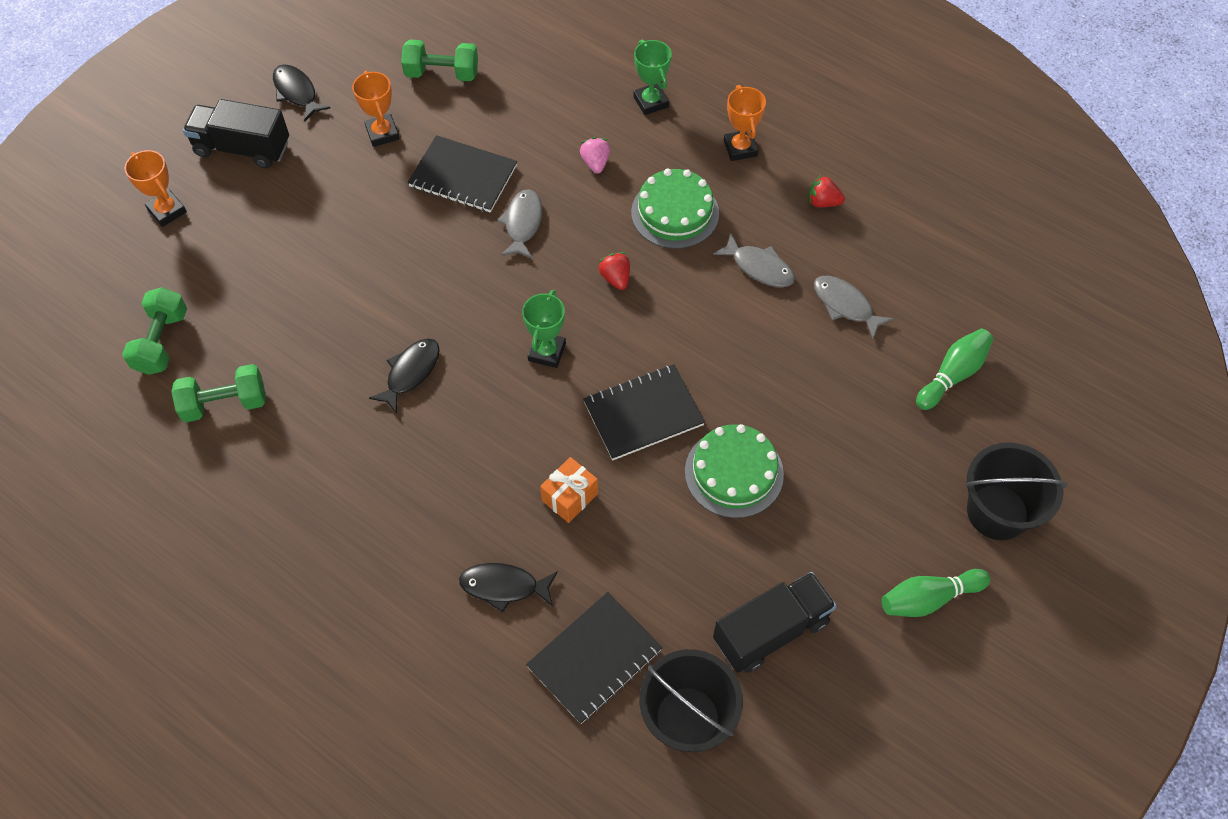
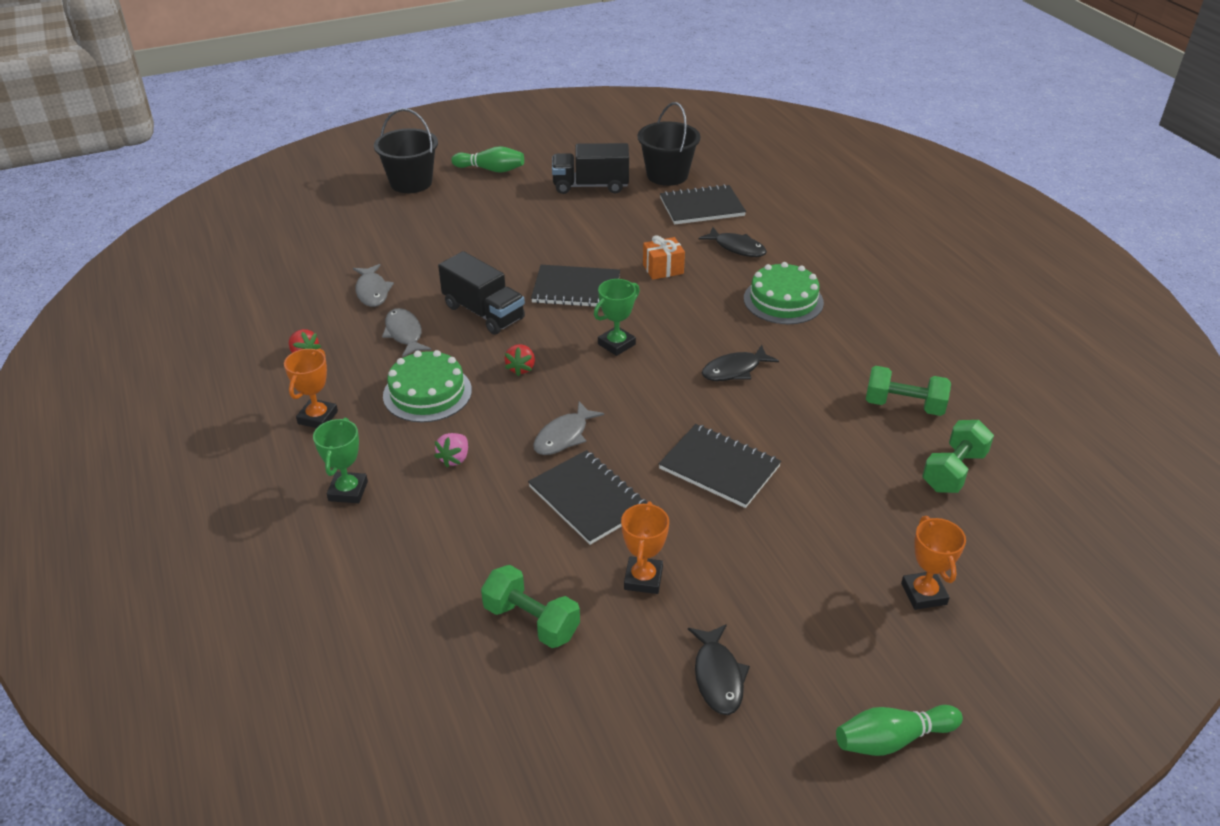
camera: 150 degrees left, 20 degrees down
(242, 148) = (813, 631): black truck -> black truck (483, 312)
(372, 252) = (719, 468): none -> black notebook
(734, 473) = (545, 244): green cake -> green cake (783, 300)
(952, 375) = (353, 237): green bowling pin -> green bowling pin (892, 739)

